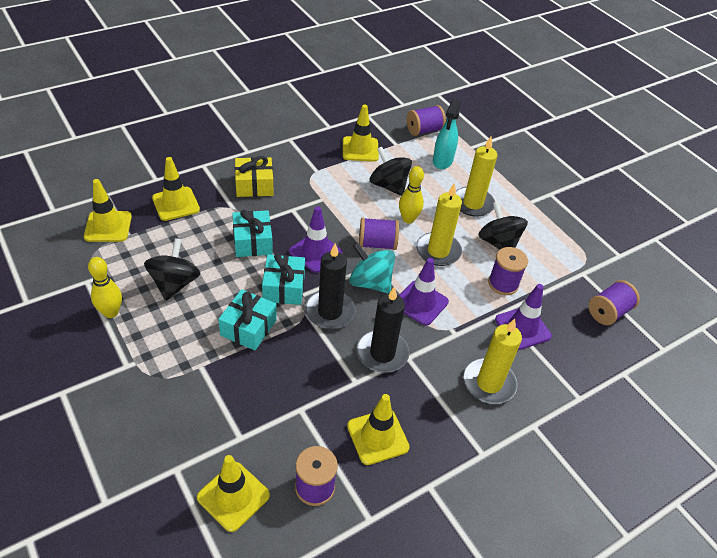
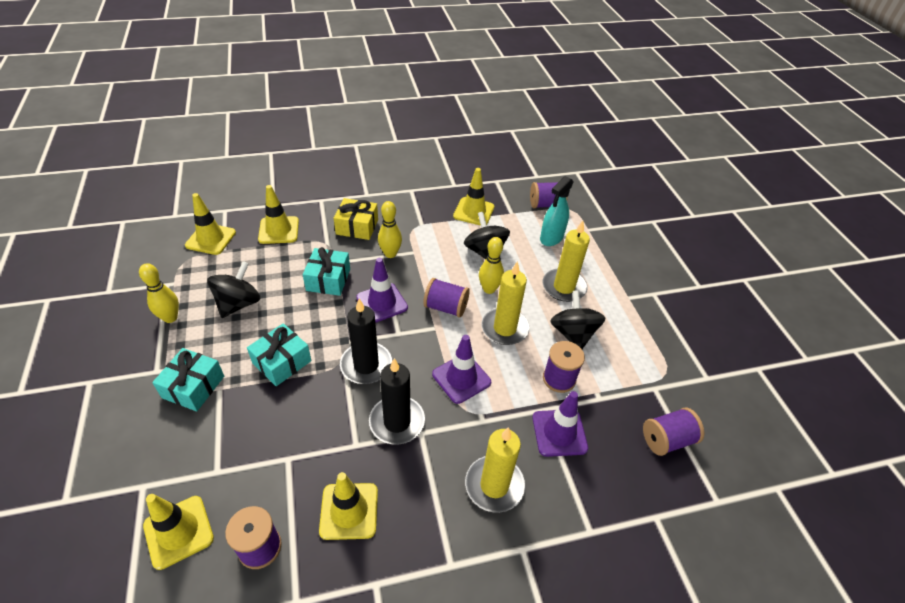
camera: 20 degrees right, 0 degrees up
(284, 288) = (334, 330): turquoise gift -> turquoise gift (193, 387)
(300, 205) = (390, 254): none -> yellow bowling pin
(370, 282) = (420, 345): turquoise spinning top -> none

